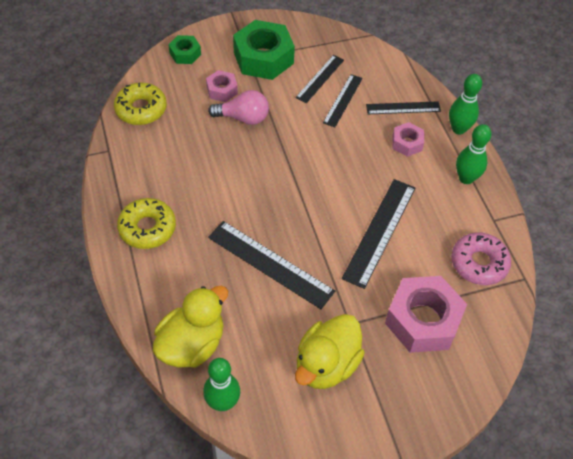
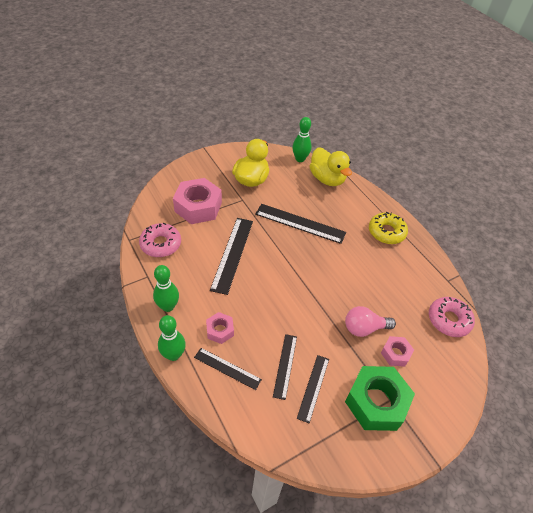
camera: 165 degrees right, 5 degrees down
(141, 109) = (449, 320): yellow donut -> pink donut
(185, 54) = (450, 390): green nut -> none
(192, 344) = (327, 179): yellow duck -> yellow duck turned 60 degrees counterclockwise
(403, 108) = (227, 368): black ruler -> black ruler turned 45 degrees clockwise

